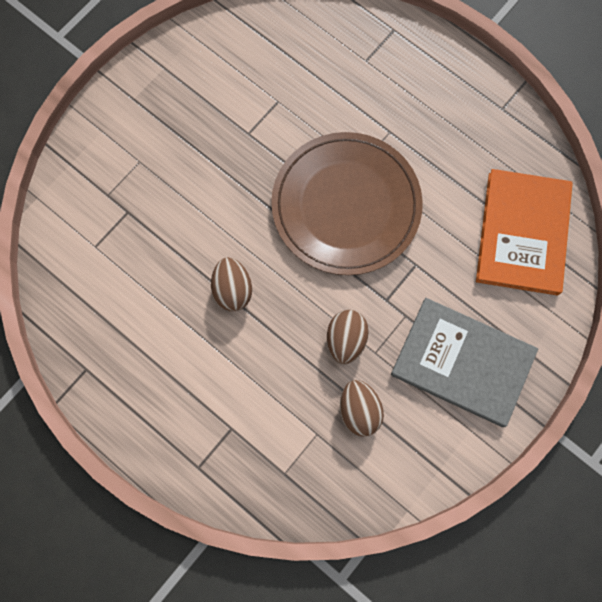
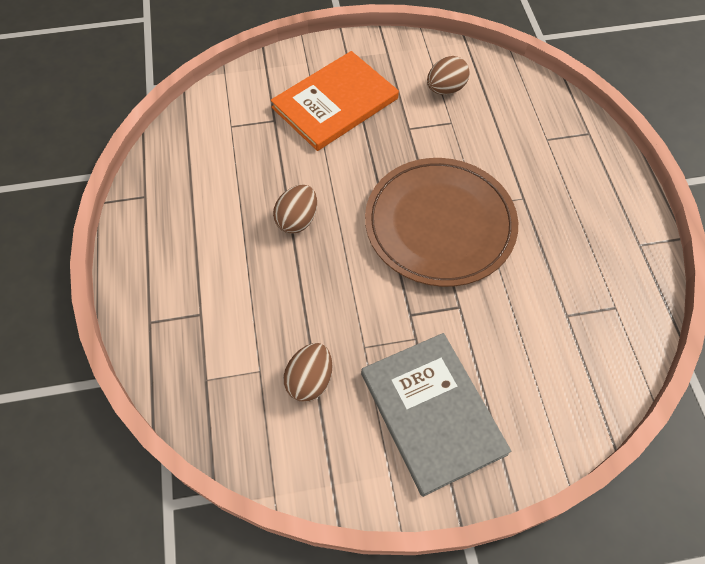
camera: 40 degrees right, 15 degrees down
(346, 340) = (349, 319): brown egg -> brown egg (445, 89)
(522, 233) = (578, 351): orange book -> orange book (335, 103)

